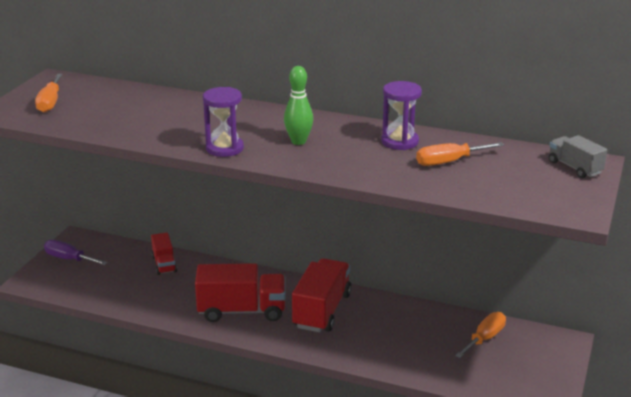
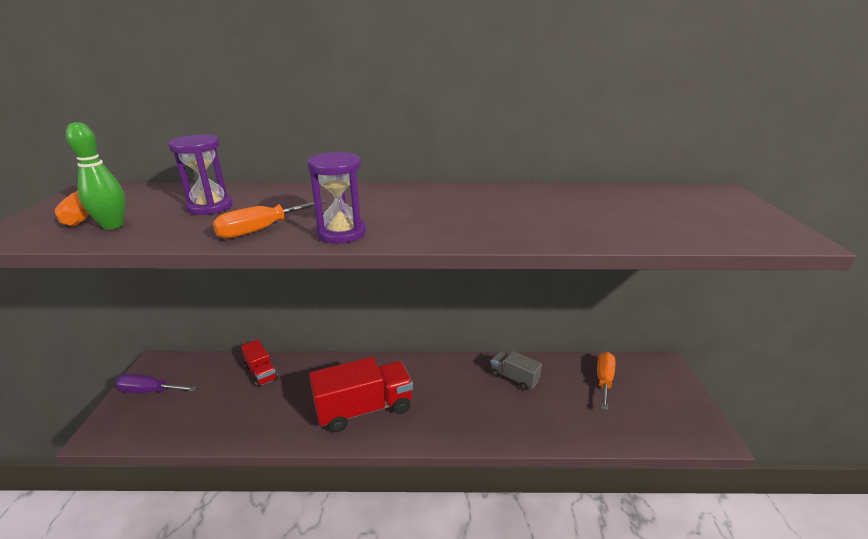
camera: 20 degrees left, 0 degrees up
(298, 141) = (424, 213): green bowling pin -> green bowling pin (113, 225)
(322, 310) = (443, 388): red truck -> none
(399, 142) = (529, 199): purple hourglass -> purple hourglass (210, 207)
(449, 162) = (600, 210): orange screwdriver -> orange screwdriver (261, 230)
(574, 167) = (716, 197): grey truck -> grey truck (514, 378)

